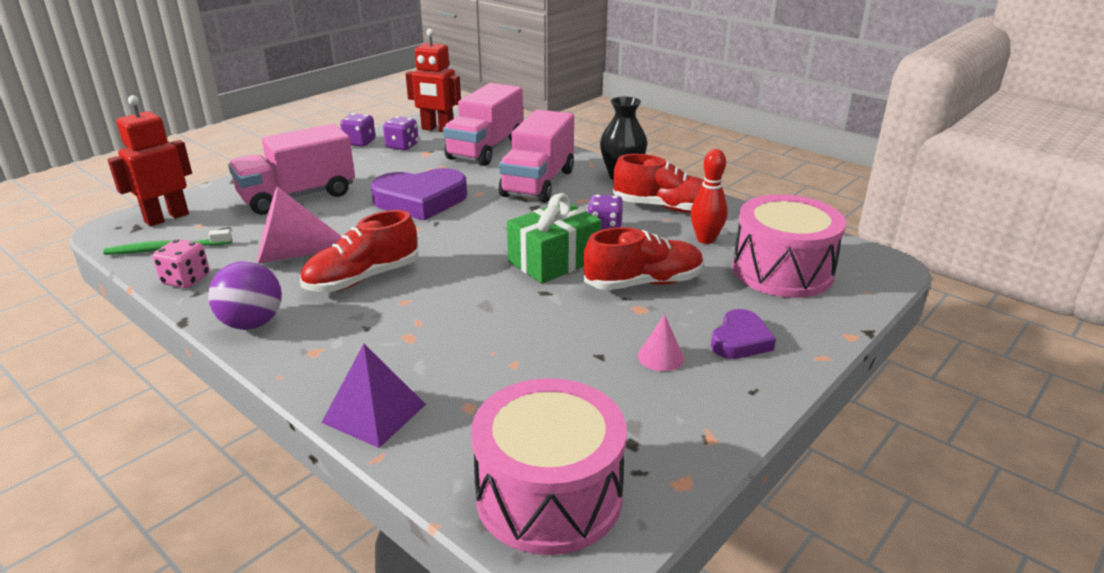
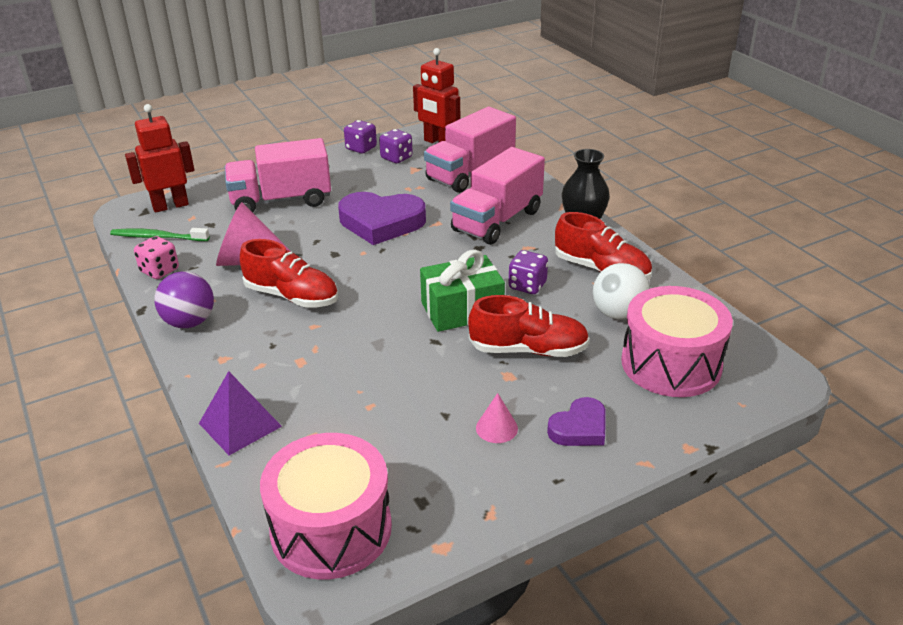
camera: 20 degrees right, 5 degrees up
(362, 279) = (292, 296): red shoe -> red shoe turned 135 degrees counterclockwise
(705, 239) = (618, 314): red bowling pin -> white ball

